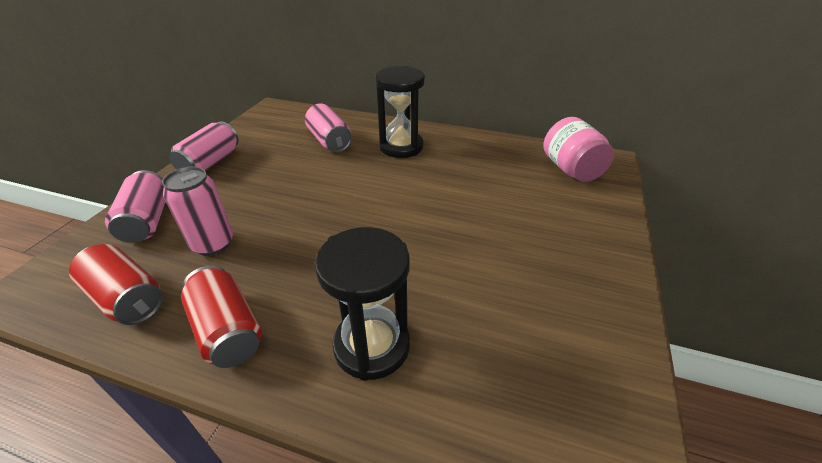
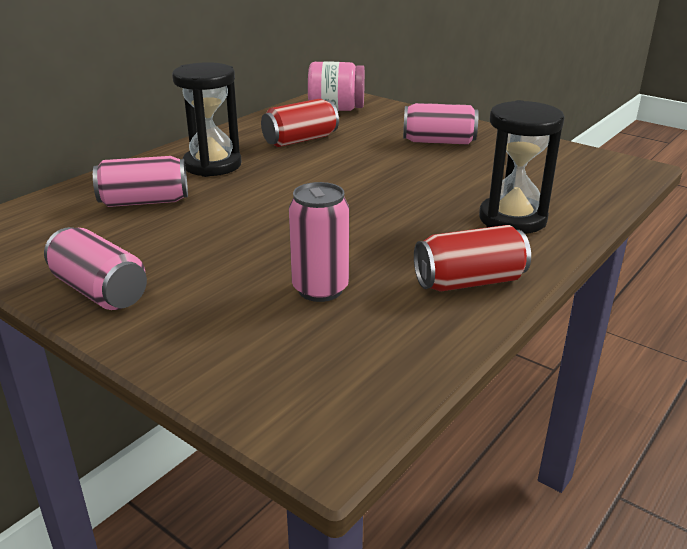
camera: 70 degrees left, 10 degrees down
(127, 298) = (391, 346): red can -> red can (300, 140)
(147, 221) = (224, 341): pink can -> pink can (438, 141)

